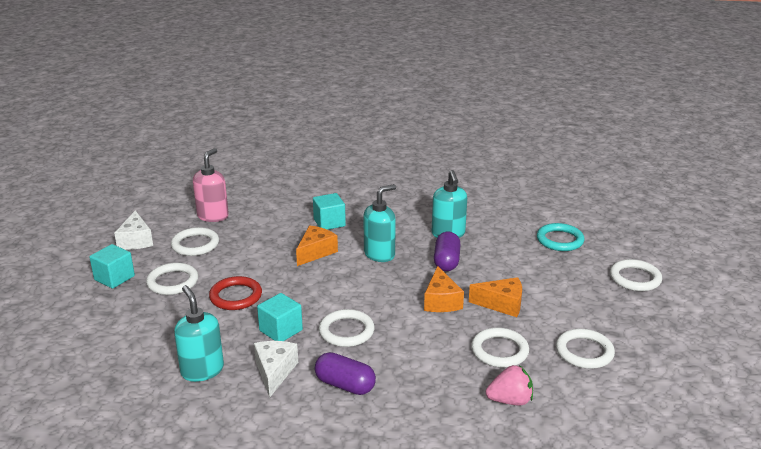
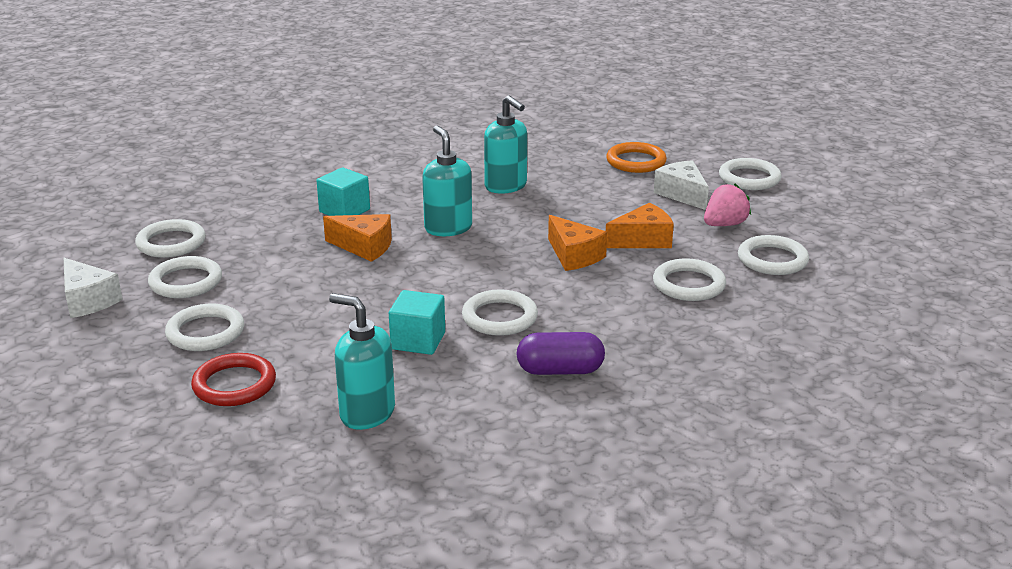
camera: 30 degrees left, 0 degrees up
(114, 278) = (110, 352): turquoise cube -> none
(213, 216) = (171, 243): pink soap dispenser -> white ring
(236, 296) = (315, 323): red ring -> red ring (234, 384)
(274, 372) = (461, 385): white cheese -> white cheese (682, 194)
(315, 252) = (364, 247): orange cheese -> orange cheese turned 105 degrees clockwise
(379, 254) = (448, 228): turquoise soap dispenser -> turquoise soap dispenser turned 45 degrees counterclockwise
(446, 261) = (535, 215): purple capsule -> none
(510, 400) = (749, 327): pink strawberry -> pink strawberry (724, 224)
(560, 240) = (636, 161): turquoise ring -> orange ring

